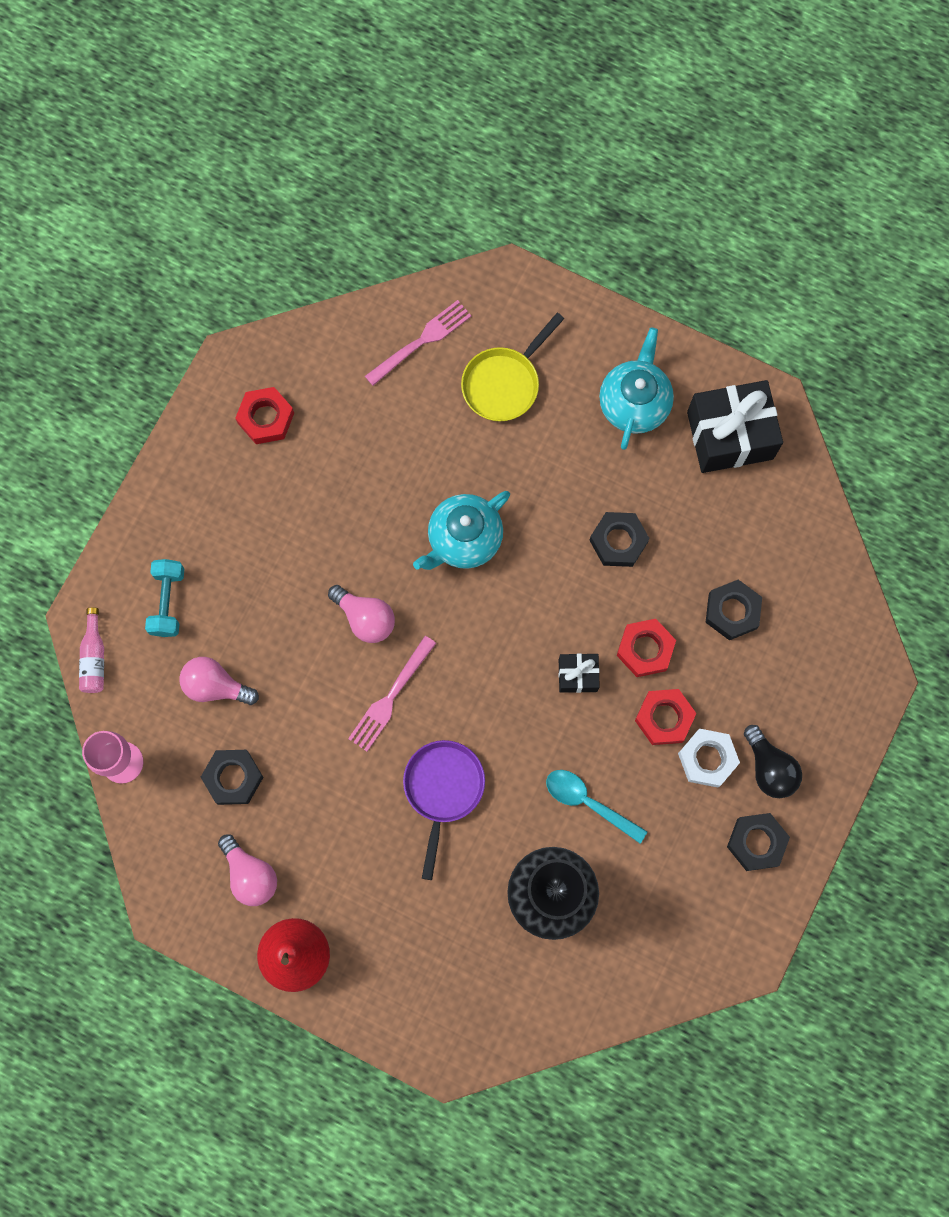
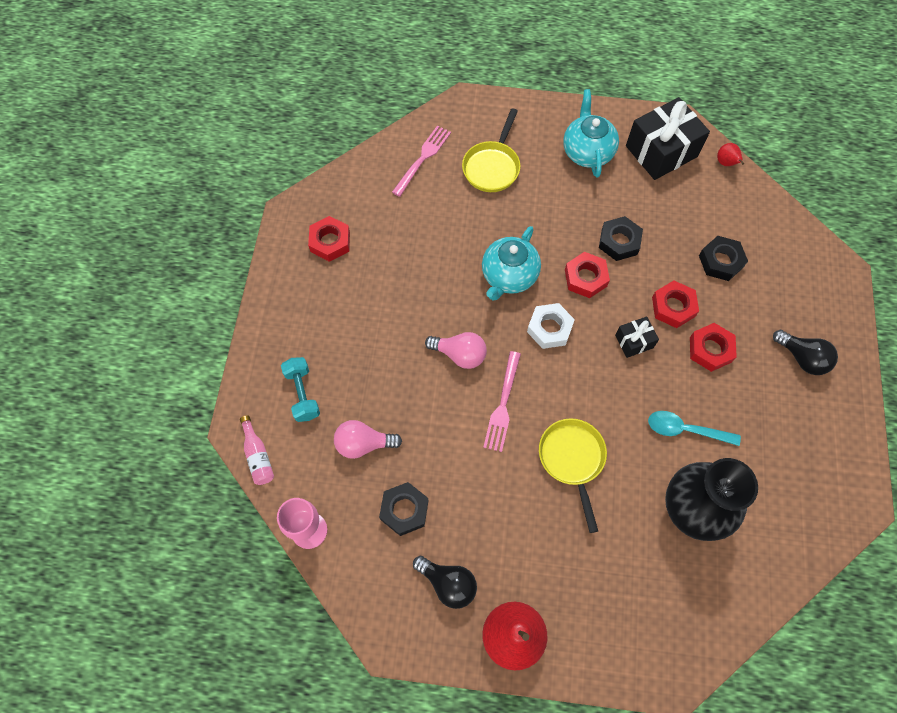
camera: 20 degrees left, 10 degrees down
(250, 875) = (448, 583): pink light bulb -> black light bulb
(443, 789) = (572, 459): purple pan -> yellow pan
(556, 574) = (585, 278): none -> red nut
(707, 759) = (755, 367): white nut -> white nut (549, 328)
(756, 842) = (821, 414): black nut -> none
(805, 481) = (726, 163): none -> red pear

